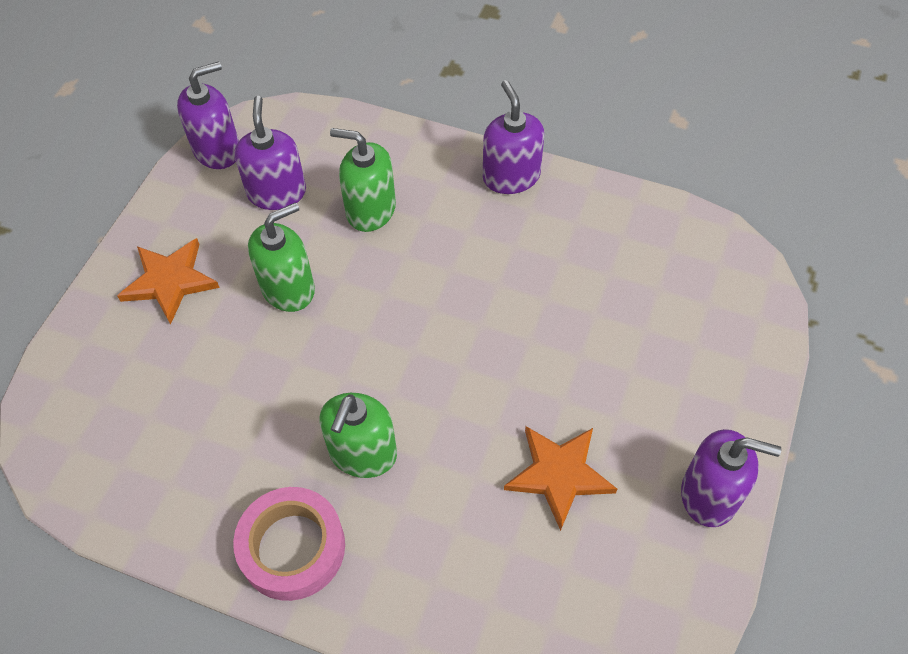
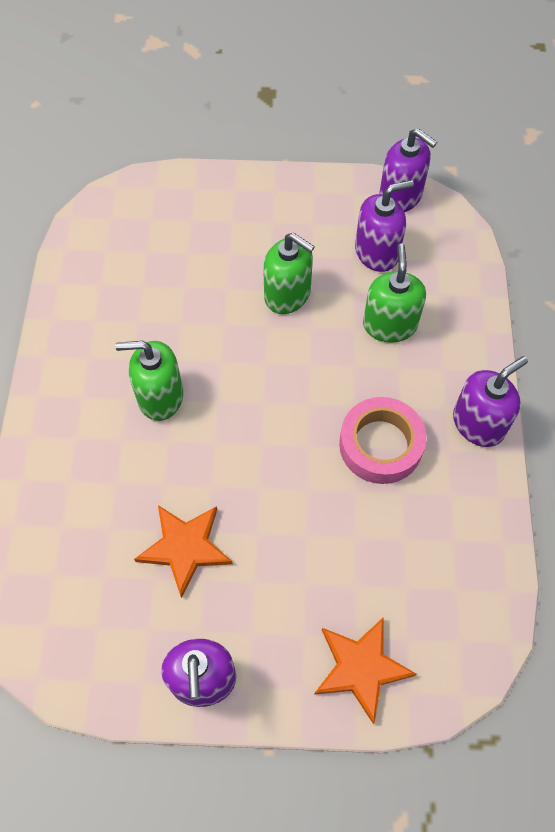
camera: 70 degrees right, 5 degrees up
(170, 281) = (263, 216): orange star -> orange star (361, 668)
(292, 547) = (72, 377): pink tape -> pink tape (380, 445)

